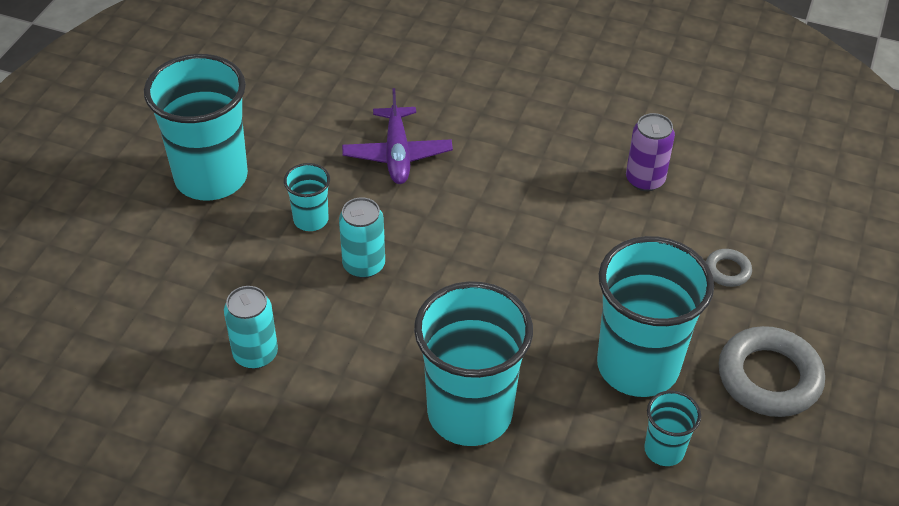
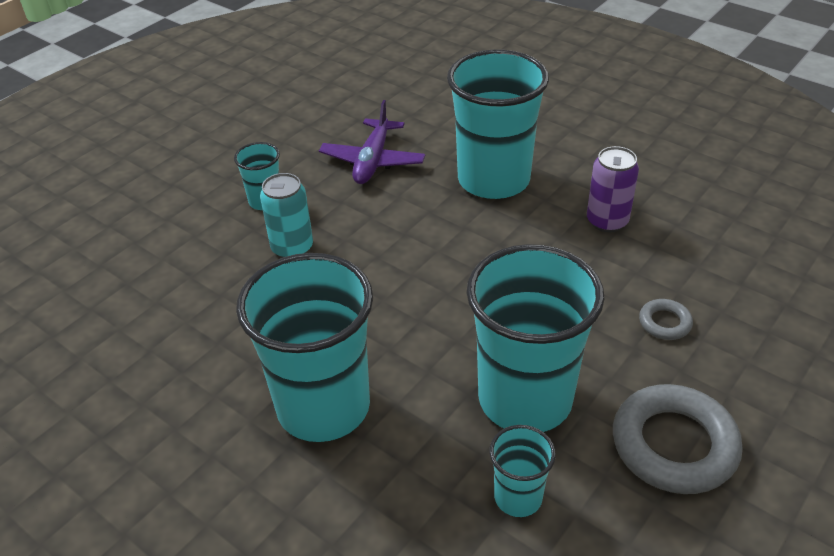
camera: 20 degrees right, 5 degrees down
(211, 177) = (199, 153): turquoise cup -> turquoise cup (493, 180)
(255, 354) = (150, 306): turquoise can -> none

